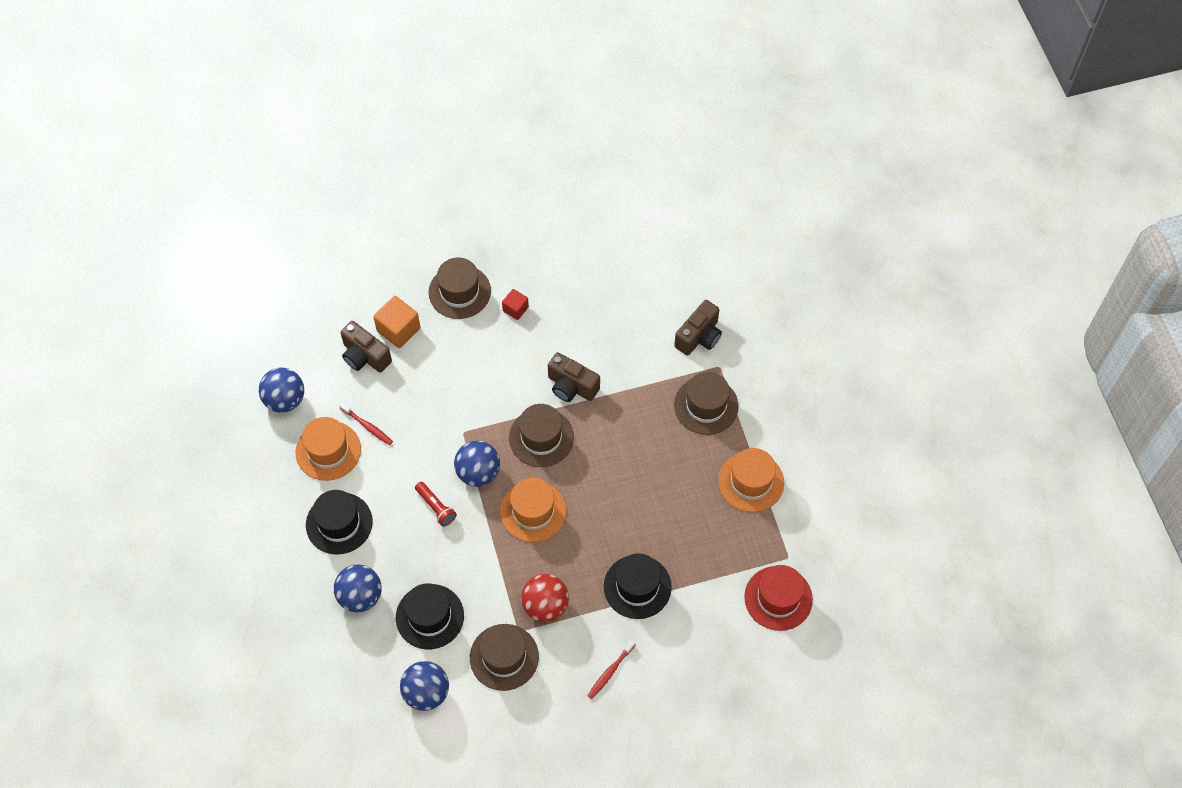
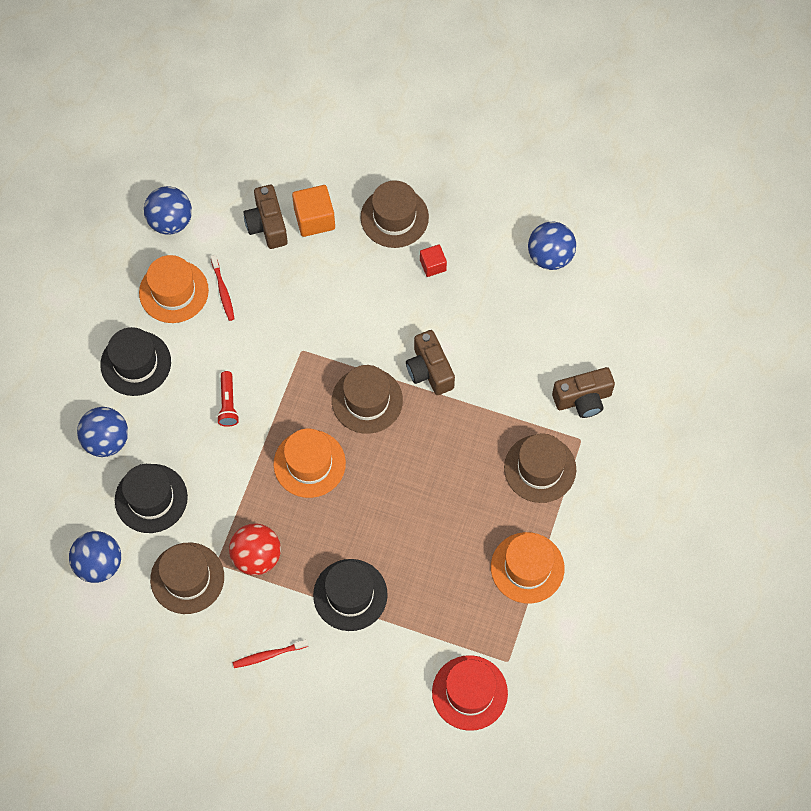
camera: 35 degrees right, 5 degrees up
(478, 472) = (287, 396): blue ball -> blue ball (550, 256)

